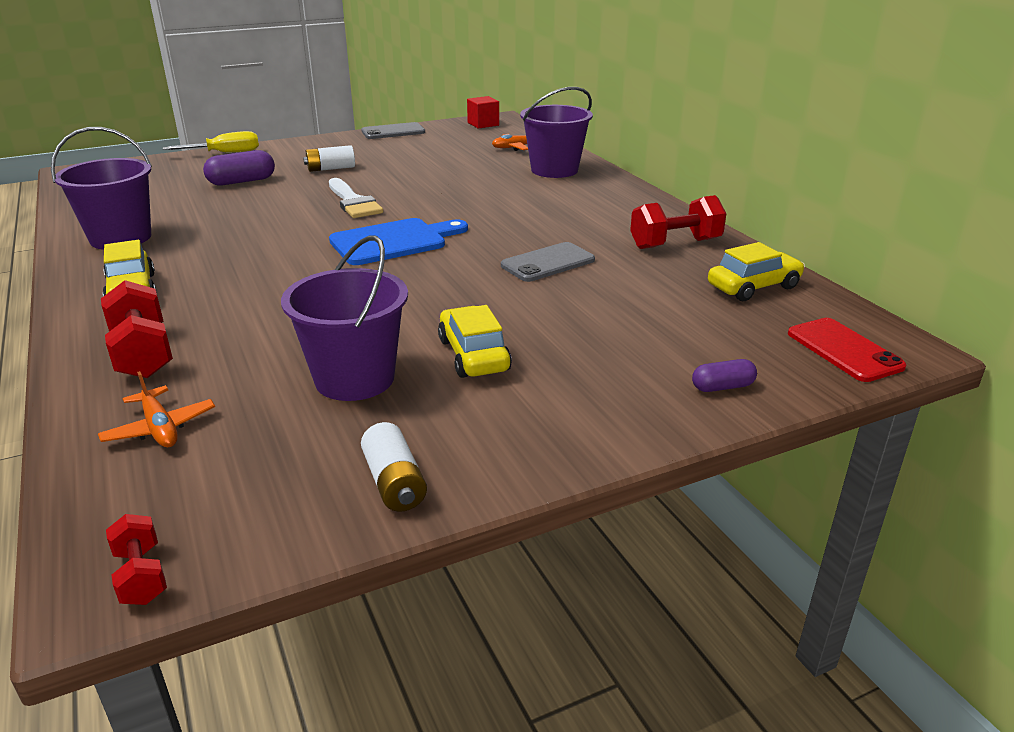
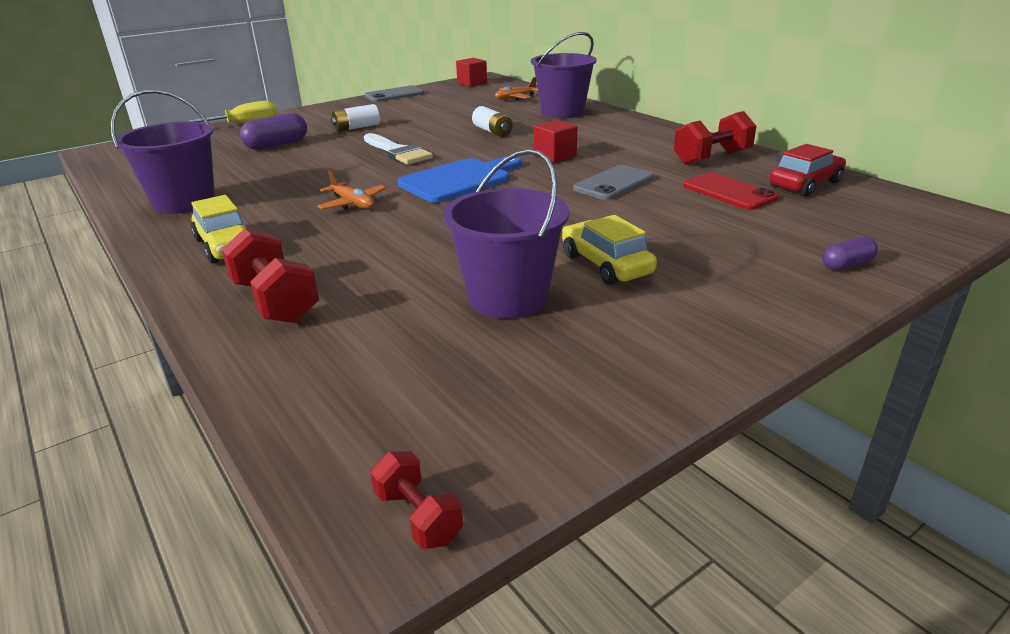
camera: 10 degrees left, 0 degrees up
(160, 428) = (340, 368): orange plane -> orange plane (353, 204)
(394, 483) = (617, 386): white battery -> white battery (492, 131)
(509, 223) = (555, 156): none -> red cube
(753, 287) = (805, 184): yellow car -> red car
(844, 350) = (921, 224): red phone -> red phone (729, 192)

